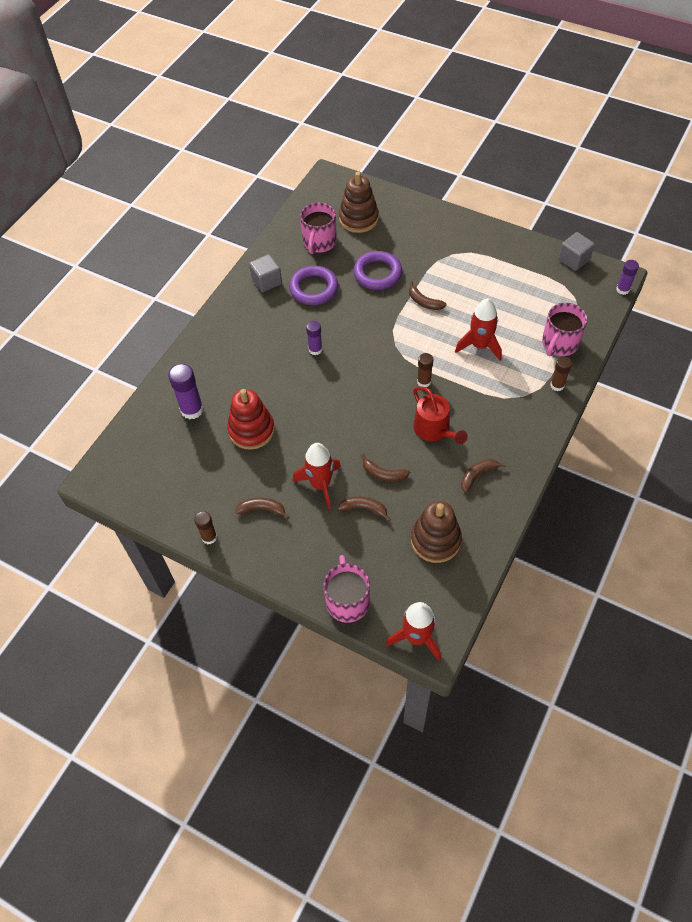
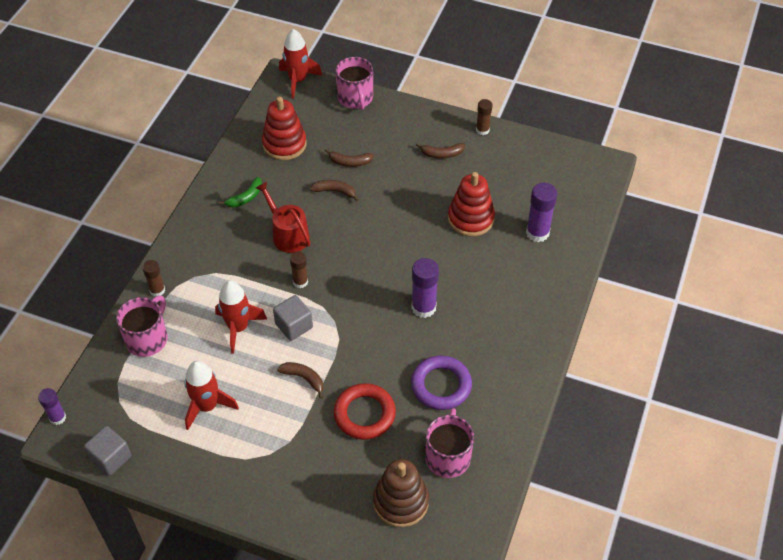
camera: 170 degrees right, 5 degrees down
(267, 281) = (501, 390): grey cube -> grey cube (294, 326)
(315, 349) = (423, 307): purple glue stick -> purple glue stick, size x1.60
(320, 485) = (393, 177): red rocket -> red rocket (207, 406)
(377, 273) = (364, 414): purple ring -> red ring
(435, 540) = (284, 144): brown stacking toy -> red stacking toy
(478, 475) = (245, 197): brown banana -> green banana

